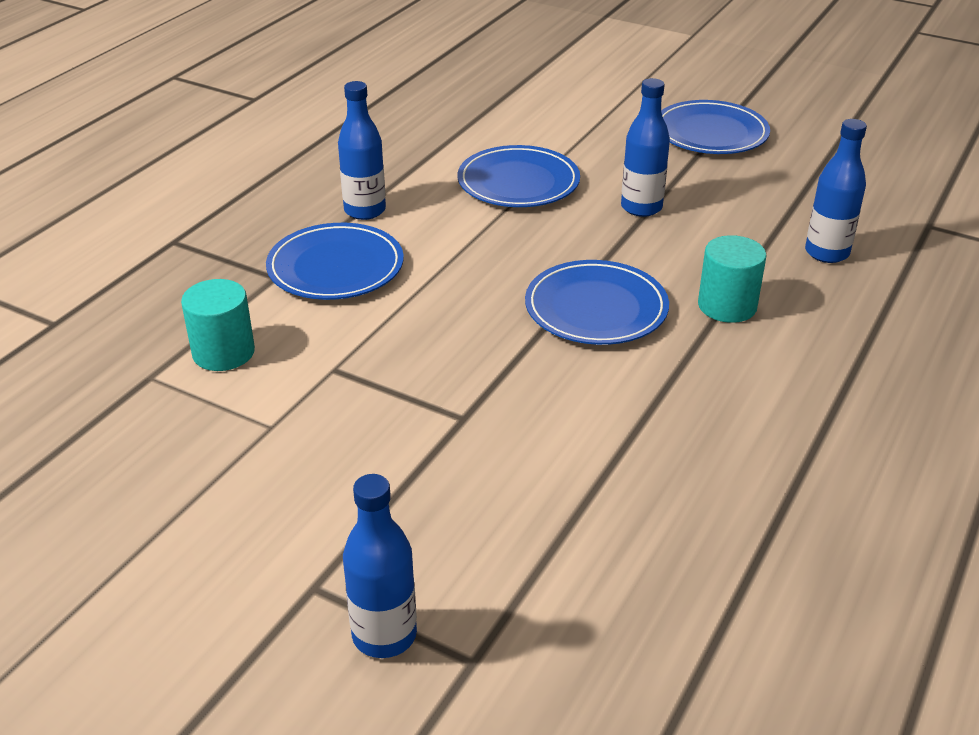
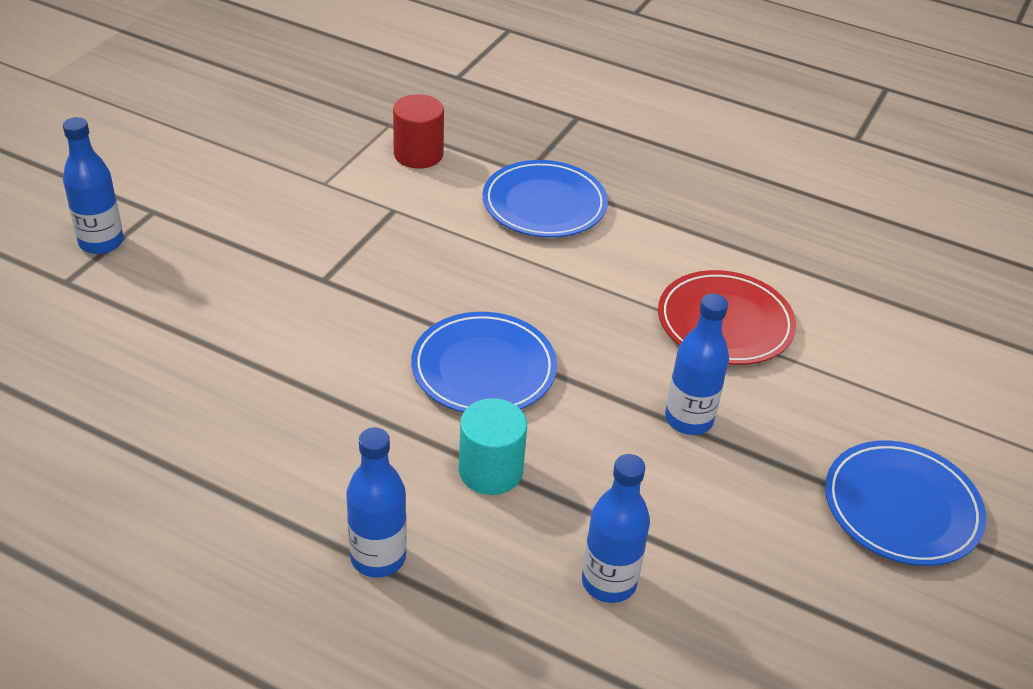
camera: 85 degrees right, 5 degrees up
(223, 352) = (418, 154): turquoise cylinder -> red cylinder
(365, 210) = (646, 218): blue bottle -> blue bottle (378, 557)
(518, 182) = (725, 323): blue plate -> red plate

